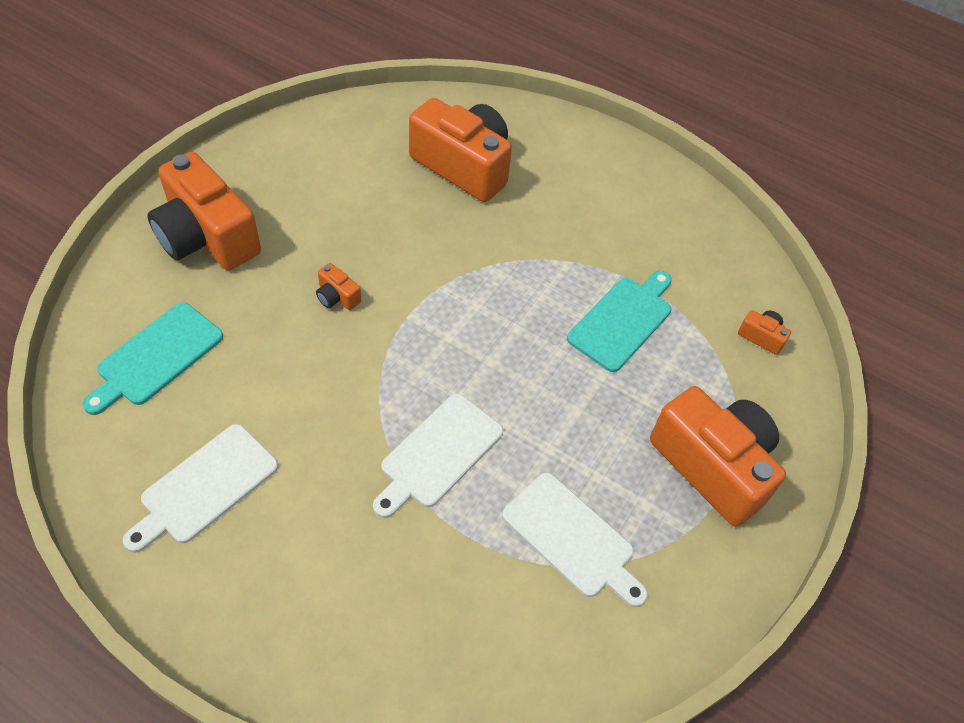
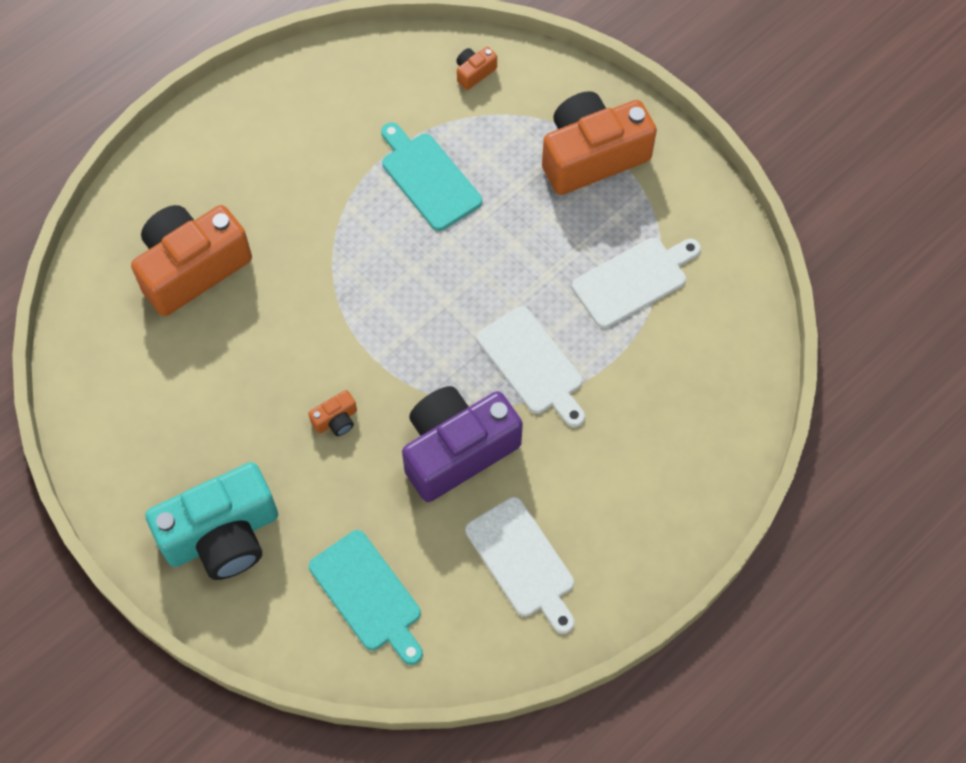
camera: 70 degrees left, 10 degrees up
(207, 237) = (222, 535): orange camera -> turquoise camera
(324, 402) = (457, 450): none -> purple camera

